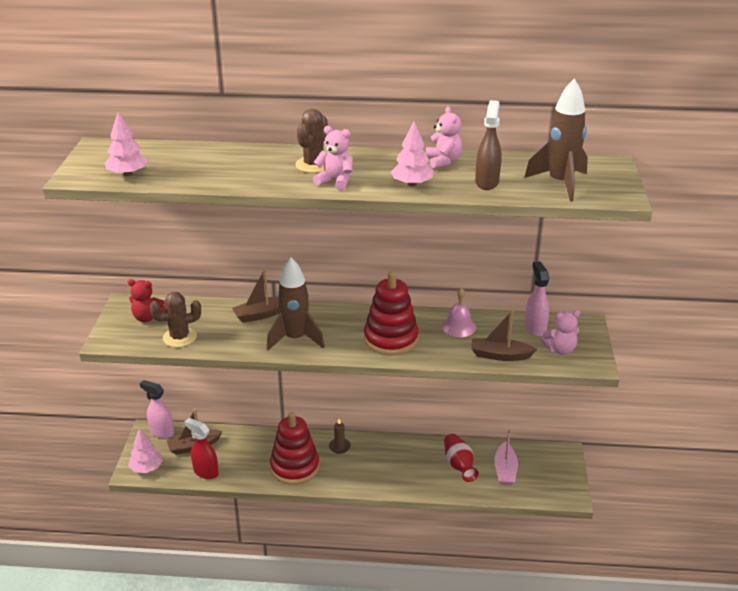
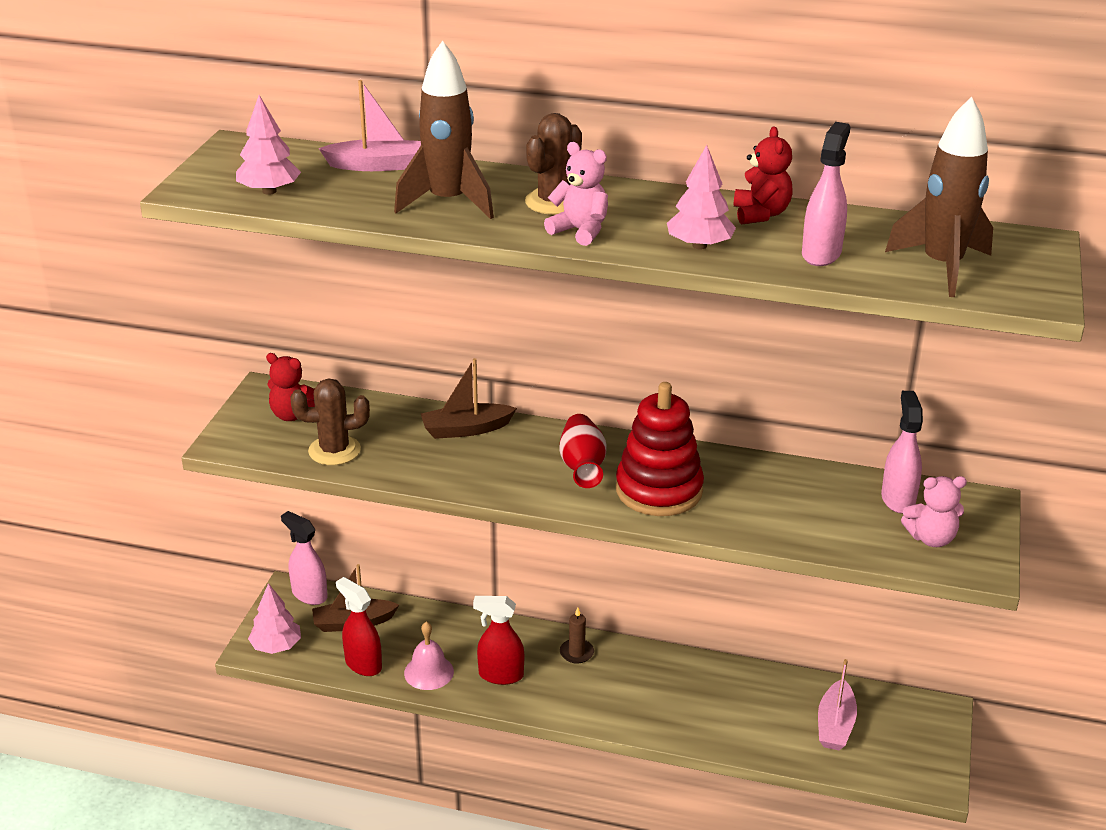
camera: 10 degrees right, 0 degrees up
(194, 151) = (377, 165): none -> pink boat
(294, 467) = (500, 675): red stacking toy -> red spray bottle
(295, 339) = (509, 473): brown rocket -> brown rocket (448, 202)
(443, 161) = (761, 214): pink teddy bear -> red teddy bear
(458, 326) = (772, 482): pink bell -> pink bell (429, 672)
(459, 465) = (761, 707): red vase -> red vase (582, 466)
(487, 182) = (821, 254): brown spray bottle -> pink spray bottle
(500, 355) = (829, 536): brown boat -> none

